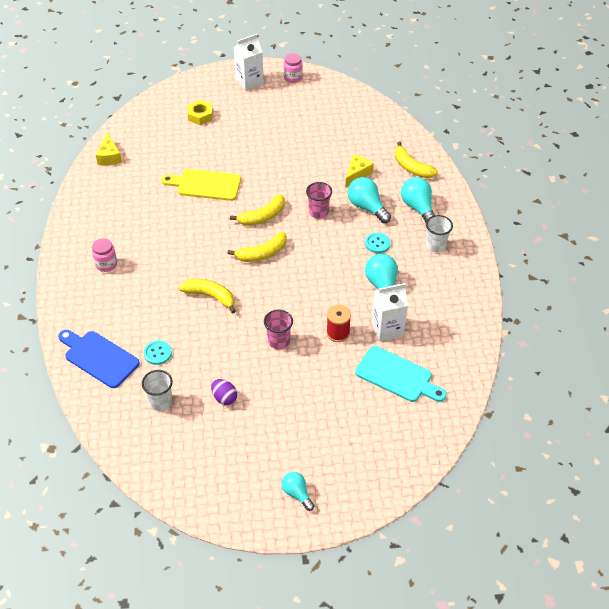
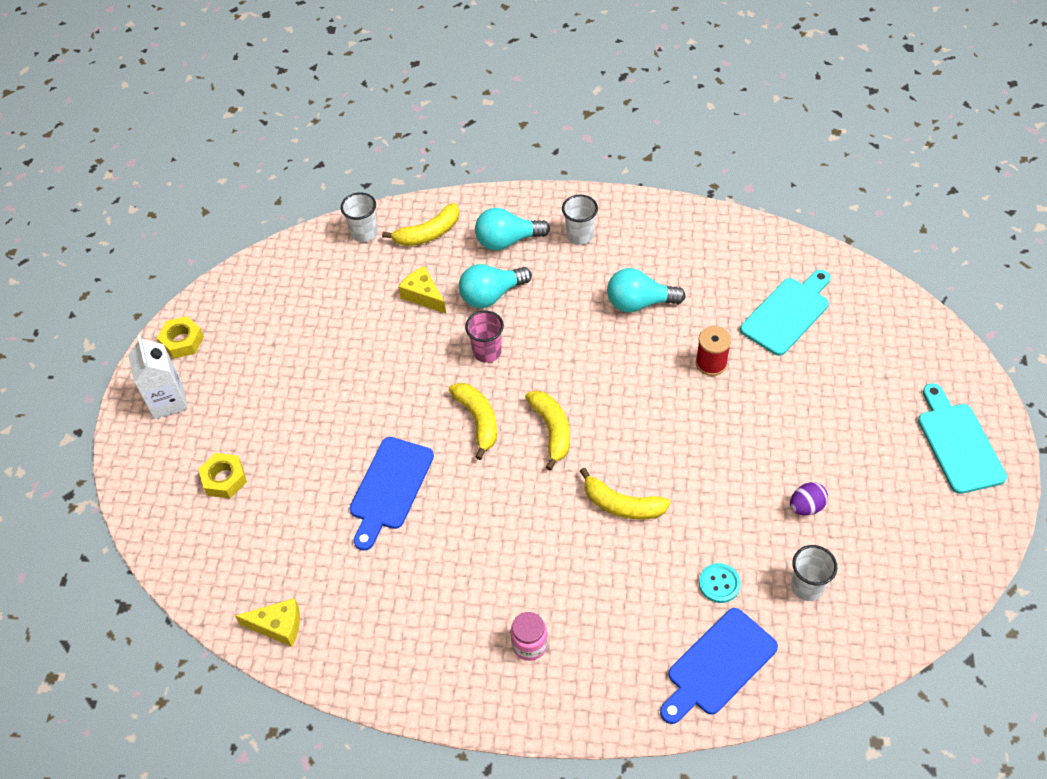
camera: 75 degrees left, 5 degrees up
(205, 185) = (390, 488): yellow cutting board -> blue cutting board
(210, 296) = (622, 505): yellow banana -> yellow banana turned 105 degrees counterclockwise
(278, 341) = (716, 431): pink cup -> none
(293, 78) = (182, 341): pink jar -> yellow nut
(297, 493) = (958, 443): turquoise light bulb -> turquoise cutting board
(377, 243) = (562, 295): turquoise button -> none
(387, 329) = (712, 310): white carton -> none
(402, 137) = (364, 233): none -> white cup

